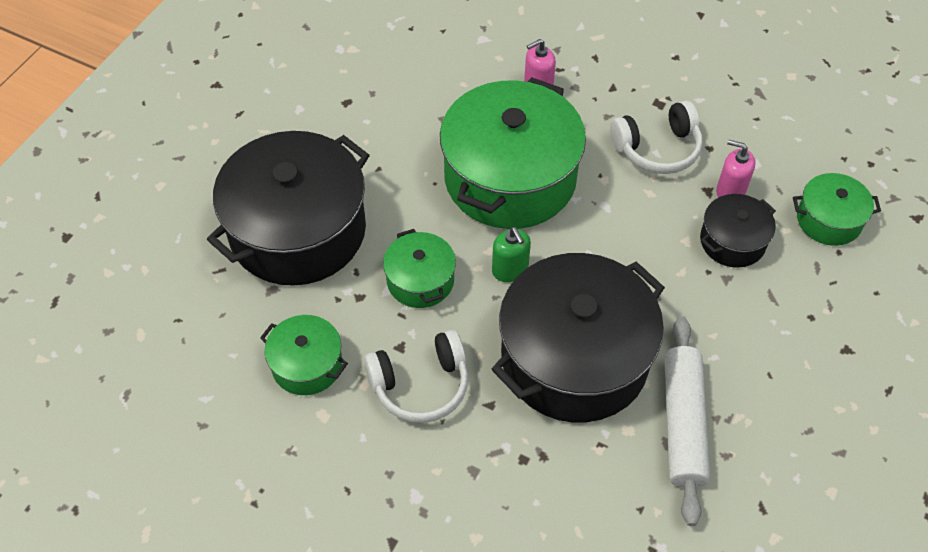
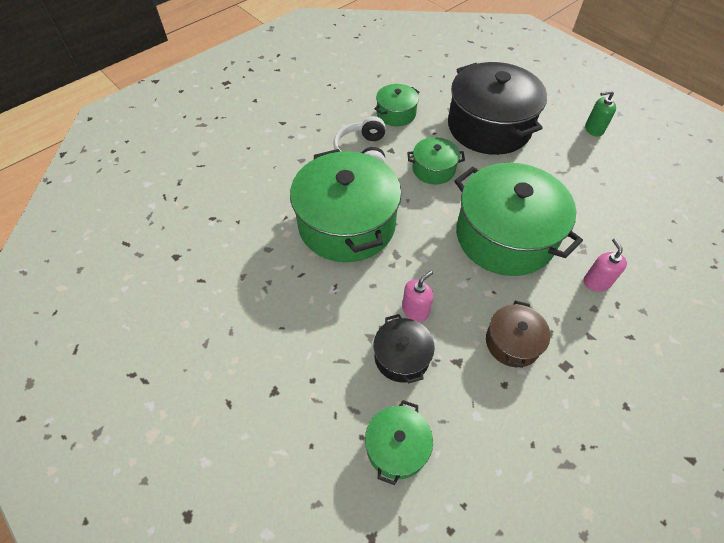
camera: 110 degrees right, 0 degrees up
(510, 270) = (425, 213): green soap dispenser -> green soap dispenser (594, 129)
(574, 358) = (347, 224): black pot -> green pot
(657, 148) = (512, 342): white headphones -> brown pot
(683, 424) = (275, 262): white rolling pin -> none
(730, 191) = (452, 379): pink soap dispenser -> pink soap dispenser (415, 310)

